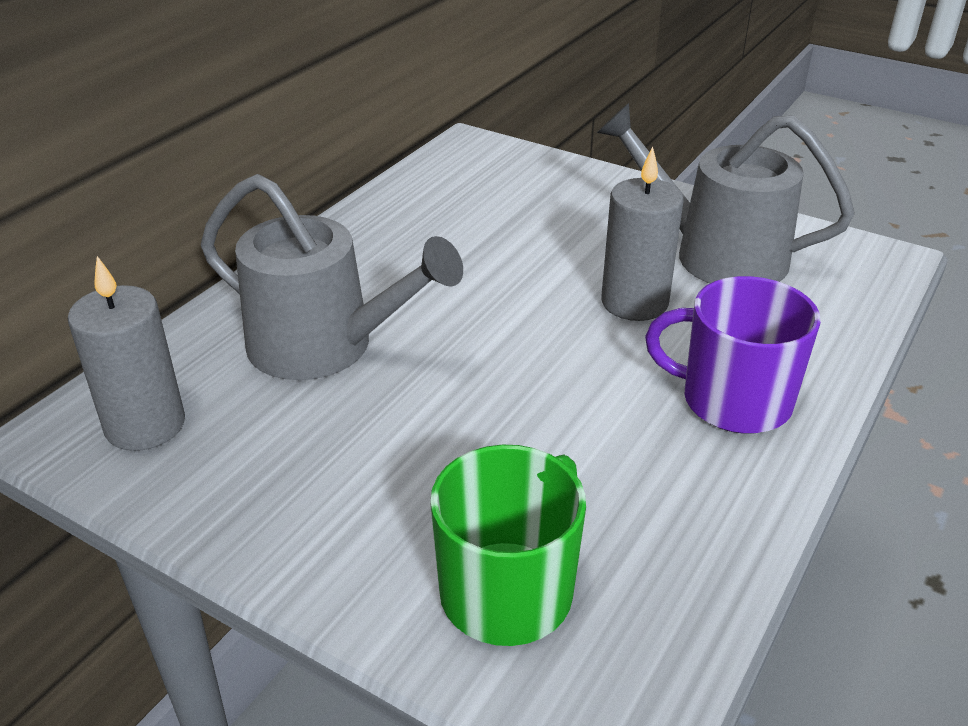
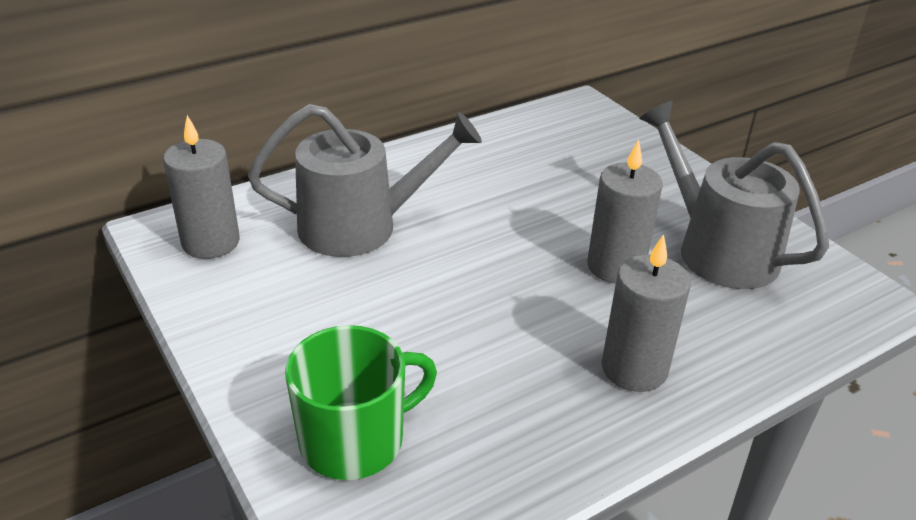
camera: 25 degrees right, 0 degrees up
(324, 346) = (360, 226): grey watering can -> grey watering can turned 60 degrees counterclockwise
(733, 400) = (634, 368): purple mug -> grey candle

